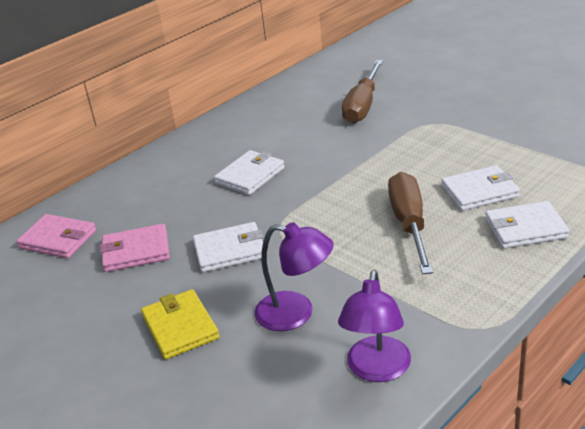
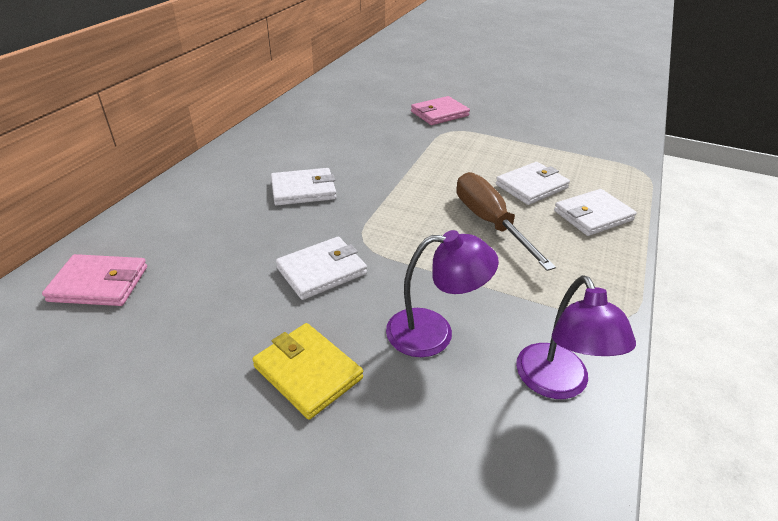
camera: 25 degrees left, 5 degrees up
(136, 251) = (209, 286): pink wallet -> pink wallet (439, 114)
(250, 176) = (303, 190): white wallet -> white wallet turned 60 degrees clockwise
(363, 105) = (379, 119): brown screwdriver -> none

